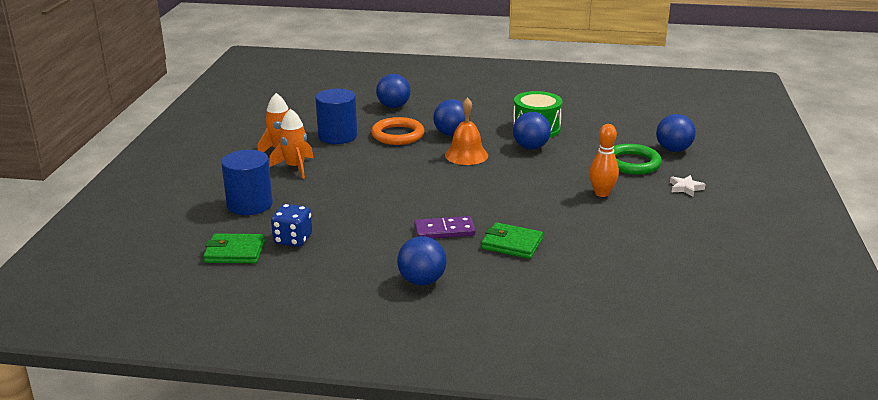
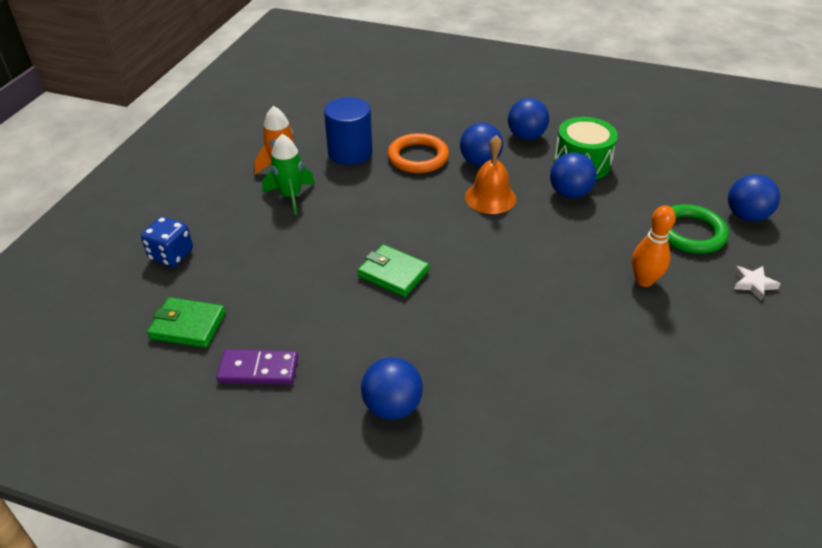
camera: 10 degrees right, 15 degrees up
(250, 204) = (225, 250): blue cylinder -> none
(293, 239) = (258, 313): blue dice -> blue dice (171, 255)
(295, 167) = (291, 196): orange rocket -> green rocket
(393, 106) = (423, 113): blue ball -> blue ball (526, 136)
(444, 230) = (438, 321): purple domino -> purple domino (258, 369)
(512, 244) = (516, 355): green wallet -> green wallet (393, 273)

